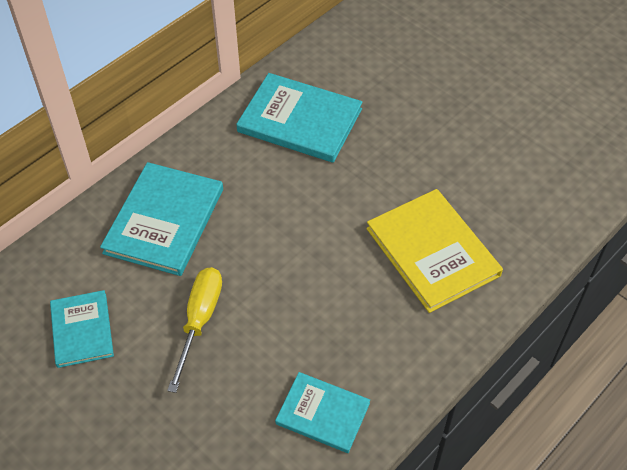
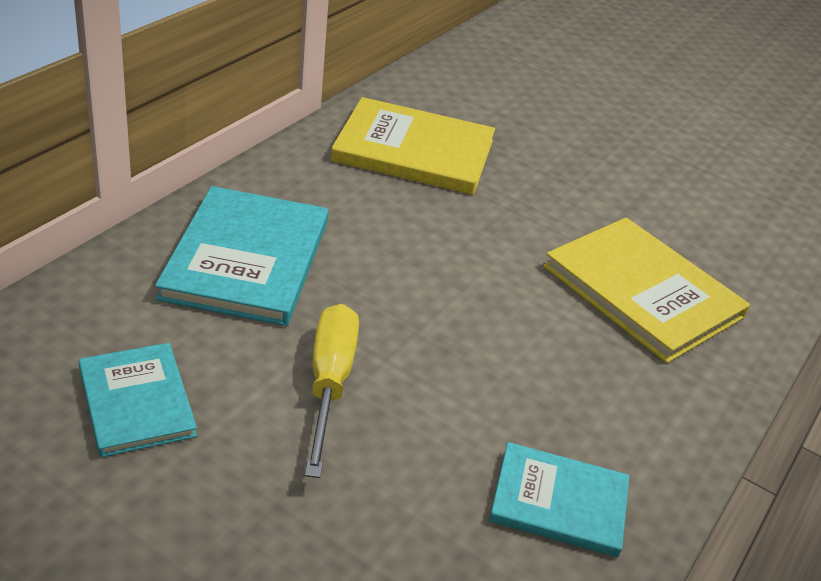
camera: 15 degrees left, 15 degrees down
(300, 120) = (414, 151): turquoise book -> yellow book

